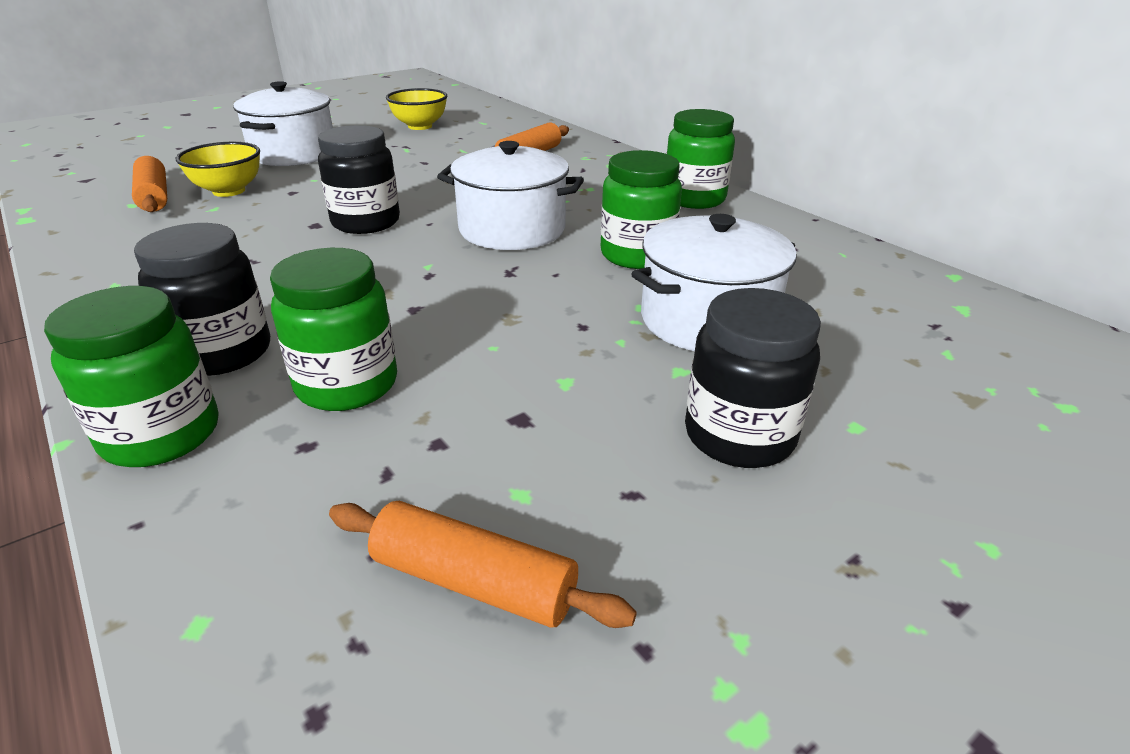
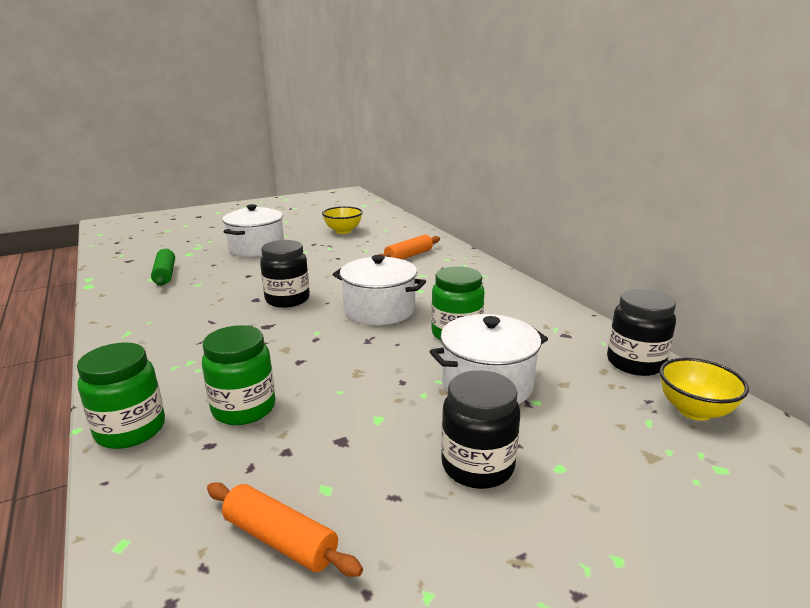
camera: 10 degrees right, 10 degrees down
(154, 196) = (165, 274): orange rolling pin -> green rolling pin
(222, 352) = (178, 381): black jar -> black jar (635, 363)
(229, 191) = (210, 273): yellow bowl -> yellow bowl (694, 411)
(694, 199) = (511, 294): green jar -> none

